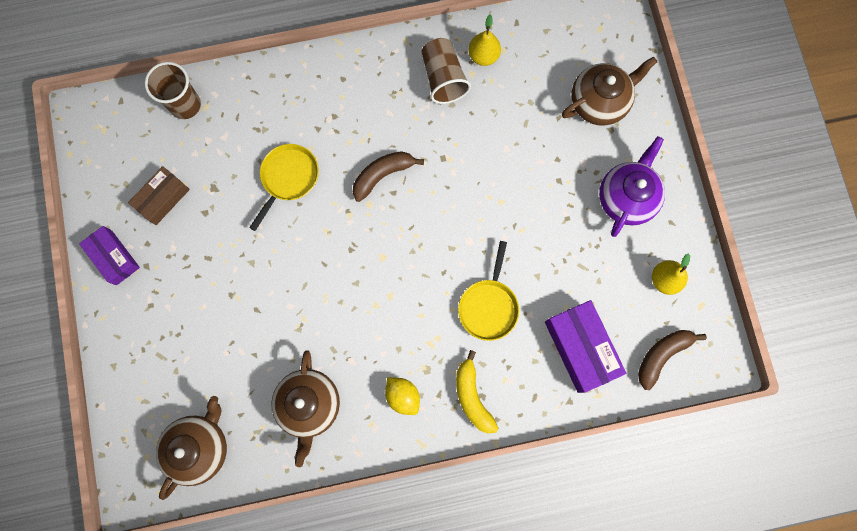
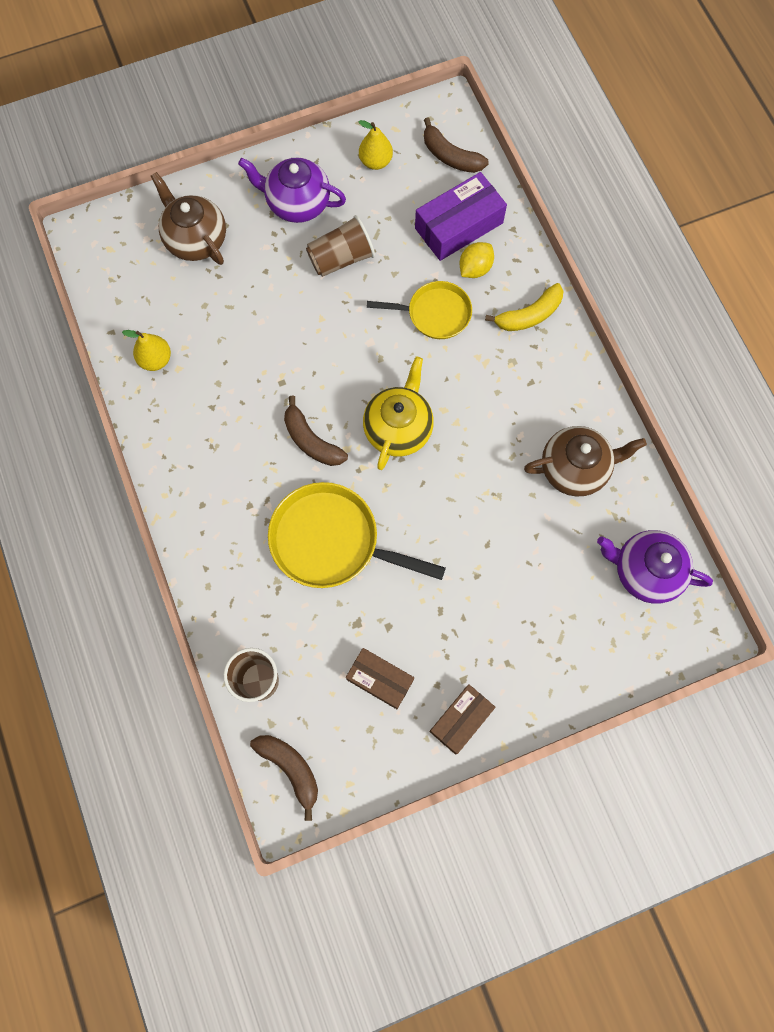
camera: 100 degrees left, 5 degrees down
(112, 119) = (290, 768): none -> brown banana
(114, 257) = (461, 720): purple box -> brown box
(200, 446) = (645, 571): brown teapot -> purple teapot
(288, 178) = (332, 541): yellow pan -> yellow pan, size x1.60
(379, 252) = (398, 428): none -> yellow teapot
(403, 396) = (544, 379): yellow lemon -> yellow lemon (475, 268)
(443, 78) = (188, 397): brown cup -> brown cup (341, 258)

